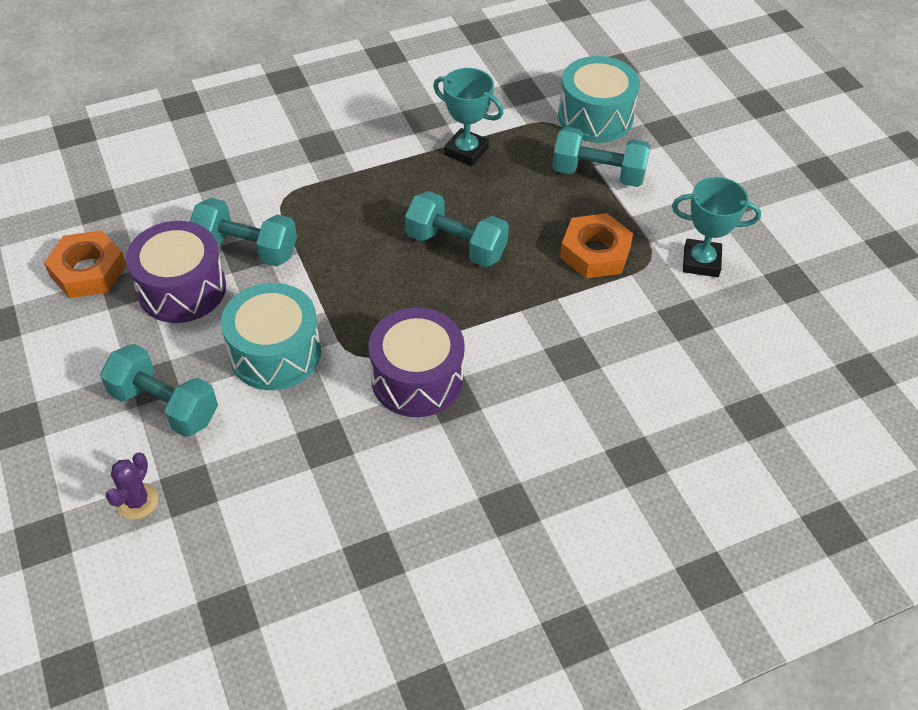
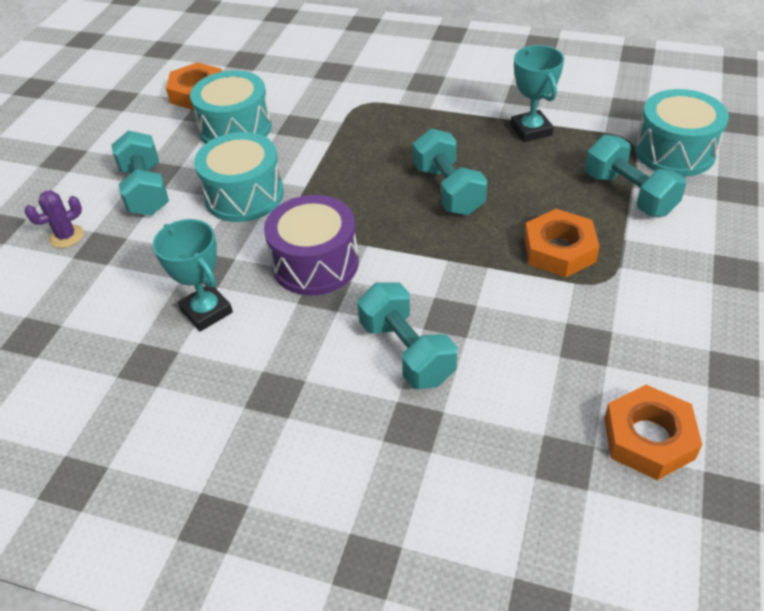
camera: 45 degrees right, 5 degrees down
(182, 289) = (236, 128): purple drum -> turquoise drum
(246, 249) = (301, 124): turquoise dumbbell -> turquoise dumbbell (406, 352)
(701, 262) = (654, 306): turquoise trophy -> turquoise trophy (206, 311)
(786, 364) = (648, 438): none -> orange nut

